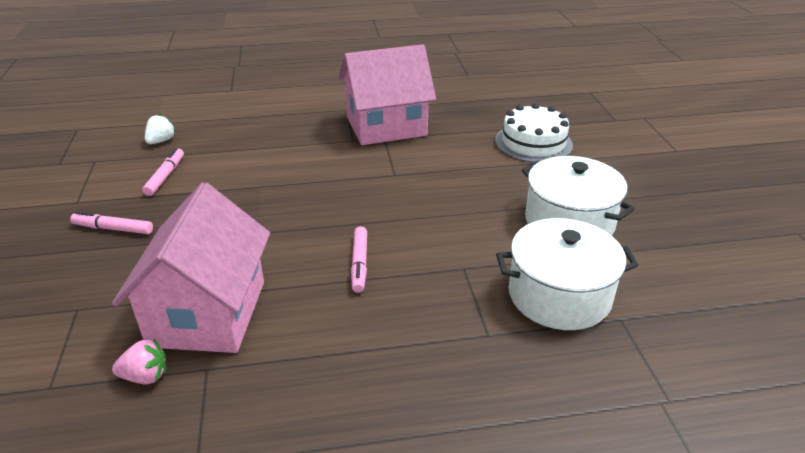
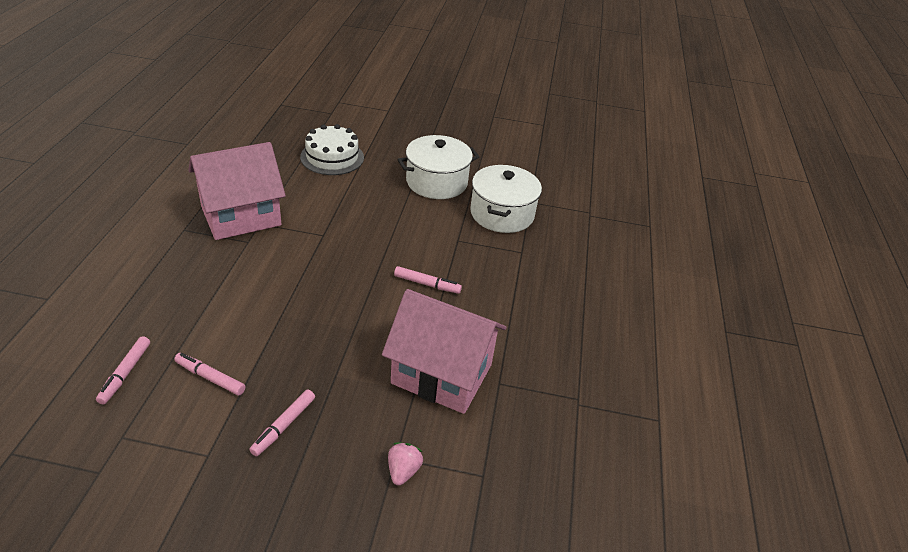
camera: 75 degrees left, 5 degrees up
(145, 376) = (494, 417): pink strawberry -> pink strawberry (403, 471)
(161, 141) = (125, 373): white strawberry -> pink marker
(386, 127) = (241, 216): pink house -> pink house turned 60 degrees clockwise

